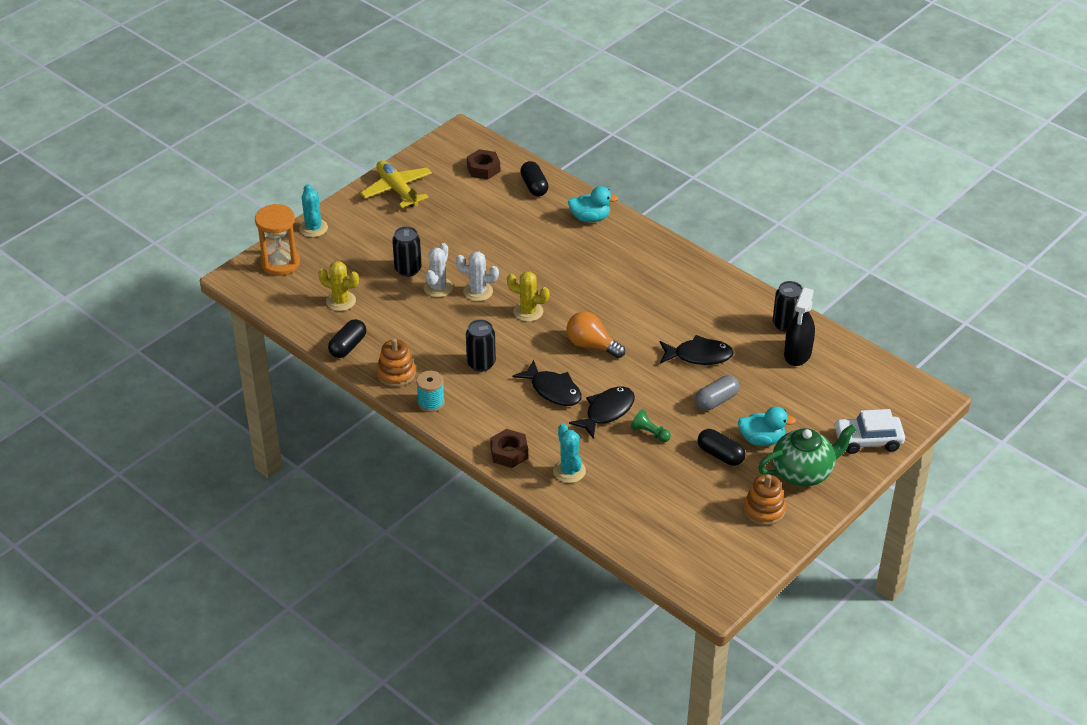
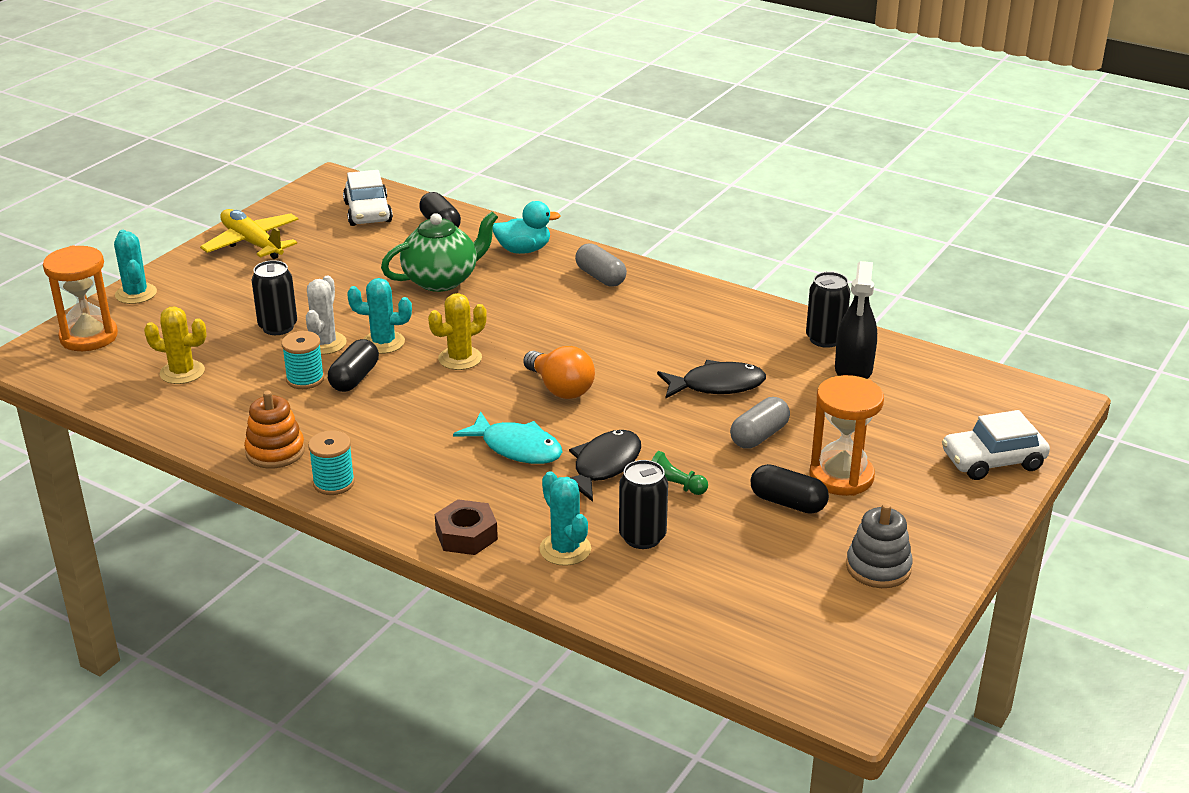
camera: 10 degrees left, 10 degrees down
(348, 346) = (197, 425): black capsule -> black capsule (354, 378)
(421, 317) = (305, 379): none -> turquoise spool
(478, 291) = (383, 342): white cactus -> turquoise cactus
(481, 363) = (402, 426): black can -> black can (642, 537)
(483, 169) = (368, 212): brown nut -> white car
(528, 311) = (460, 358): yellow cactus -> yellow cactus turned 45 degrees counterclockwise
(553, 390) = (516, 448): black fish -> turquoise fish
(591, 345) = (560, 388): orange light bulb -> orange light bulb turned 150 degrees counterclockwise
(640, 250) = (600, 277): none -> grey capsule
(761, 439) = (841, 477): turquoise duck -> orange hourglass
(764, 510) = (878, 567): orange stacking toy -> grey stacking toy
(803, 472) = (917, 511): green teapot -> green teapot (442, 280)

